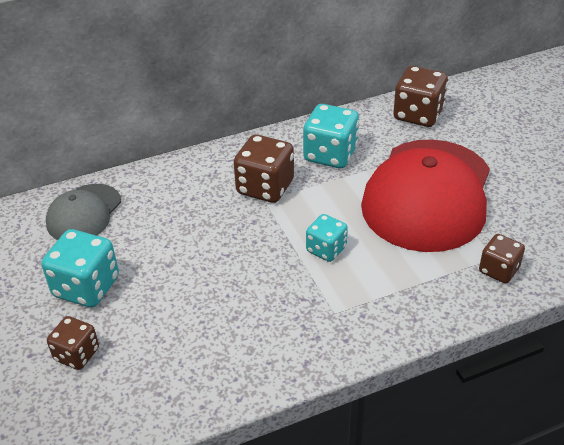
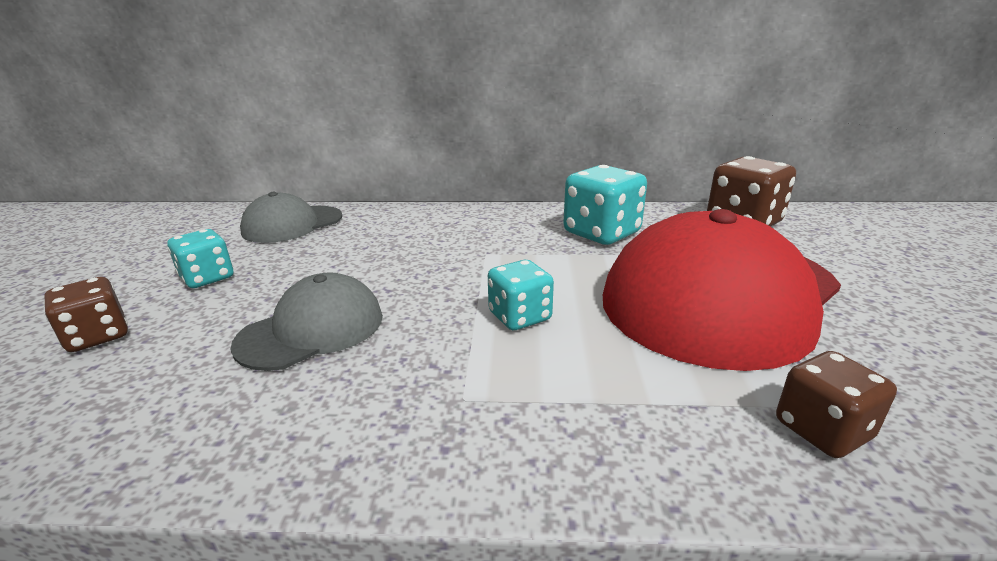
camera: 25 degrees right, 15 degrees down
(86, 287) = (207, 278): turquoise dice -> turquoise dice, size x0.62
(211, 301) = (312, 329): none -> grey cap
(265, 187) = (497, 243): brown dice -> none

